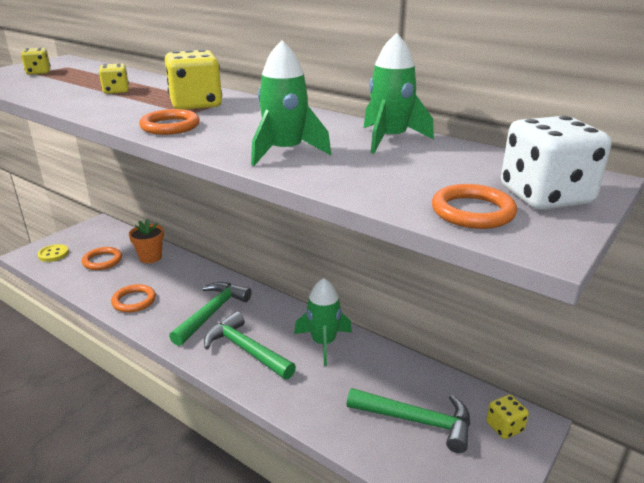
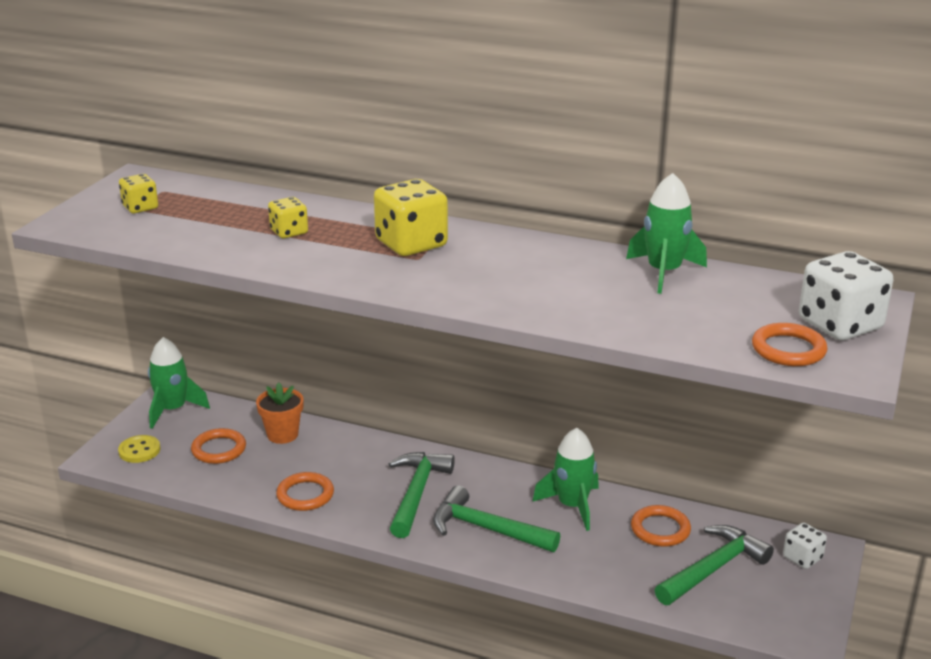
camera: 15 degrees left, 0 degrees up
(170, 126) = (418, 282): orange ring -> orange ring (660, 529)
(285, 152) = (574, 303): green rocket -> green rocket (173, 410)
(417, 421) = (713, 568): green hammer -> green hammer turned 45 degrees counterclockwise
(504, 427) = (802, 558): yellow dice -> white dice

